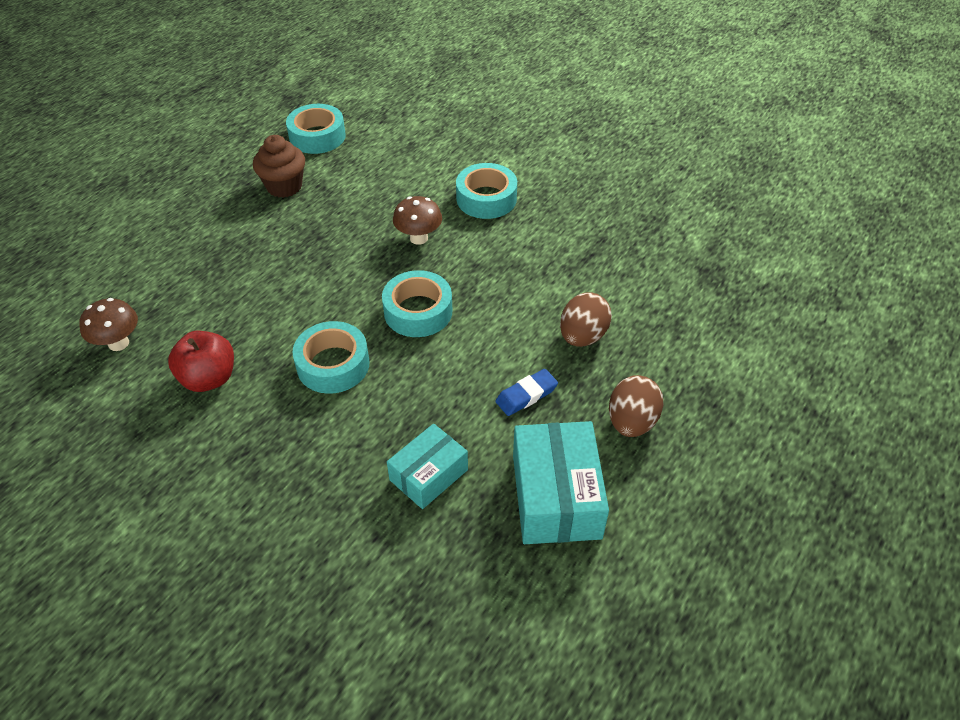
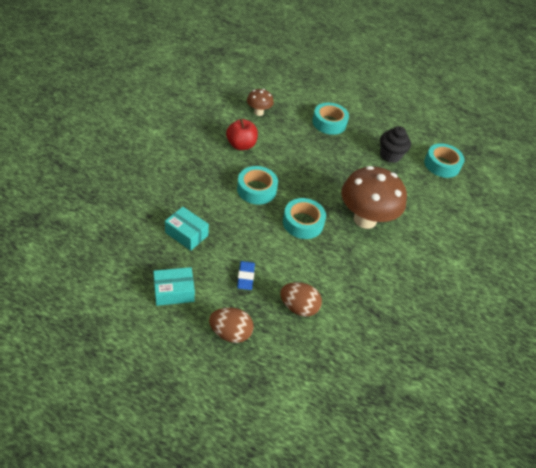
camera: 75 degrees right, 0 degrees up
(284, 186) = (390, 155): brown cupcake -> black cupcake
(419, 238) = (365, 219): brown mushroom -> brown mushroom, size x2.04
(486, 199) = (414, 252): turquoise tape -> turquoise tape (329, 123)
(526, 395) = (245, 277): blue eraser -> blue eraser turned 45 degrees clockwise
(556, 496) = (174, 292): turquoise box -> turquoise box, size x0.63

